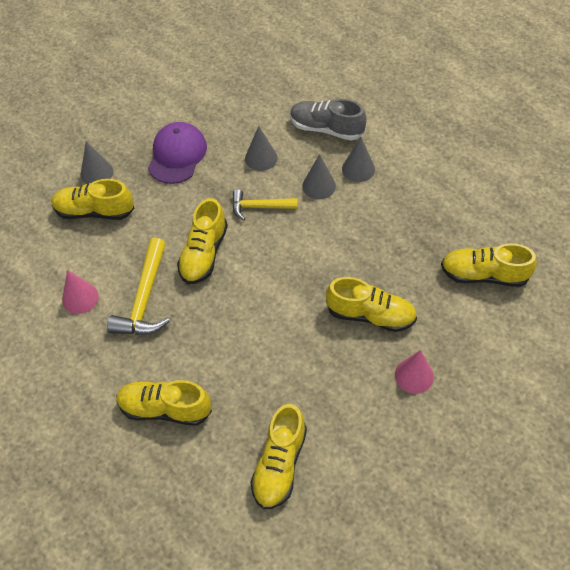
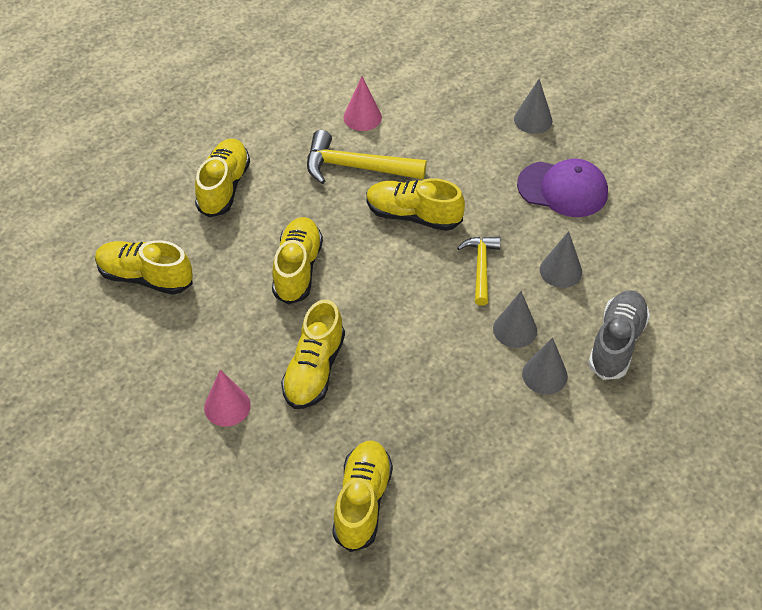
camera: 90 degrees right, 5 degrees down
(94, 211) = (476, 121): yellow shoe -> yellow shoe (297, 269)

